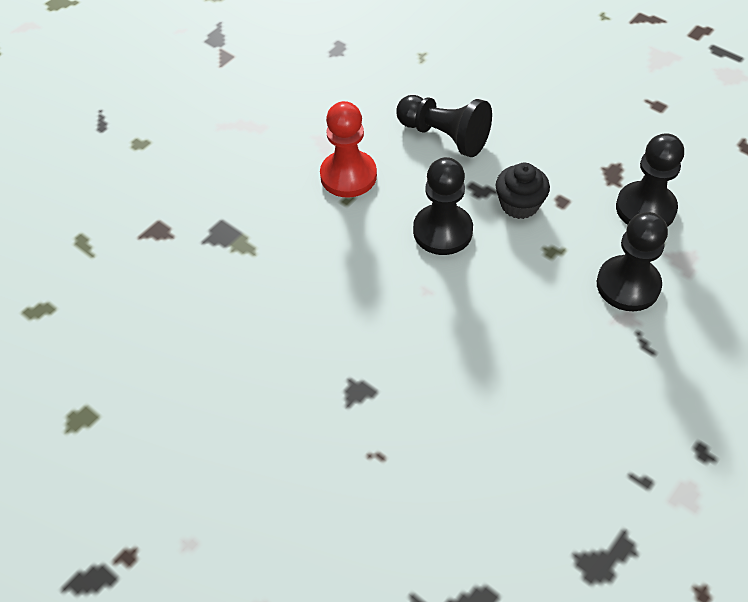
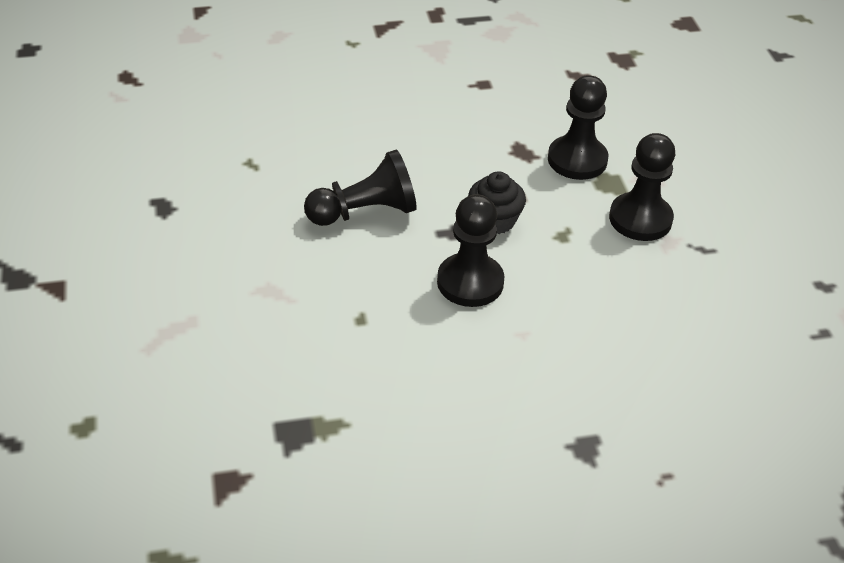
camera: 55 degrees left, 10 degrees down
(348, 176) = (333, 299): red pawn -> none

